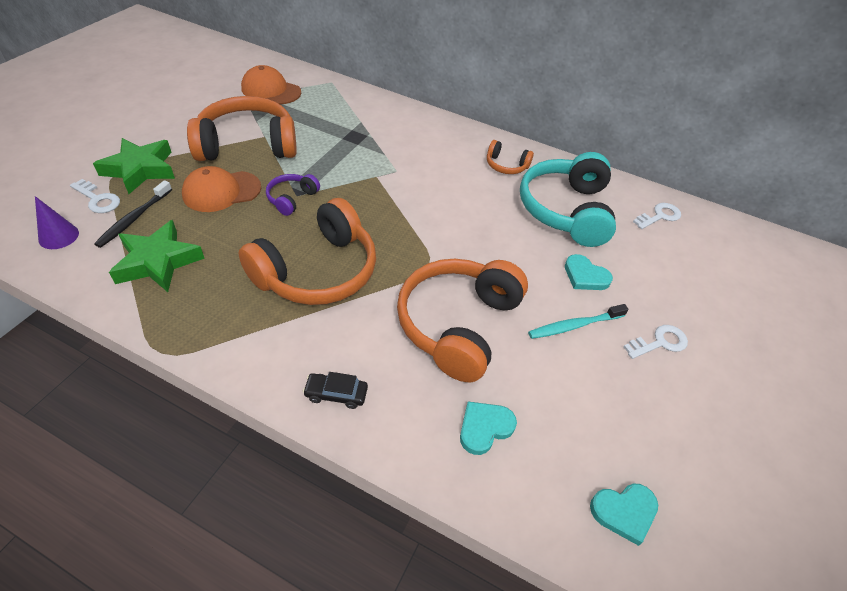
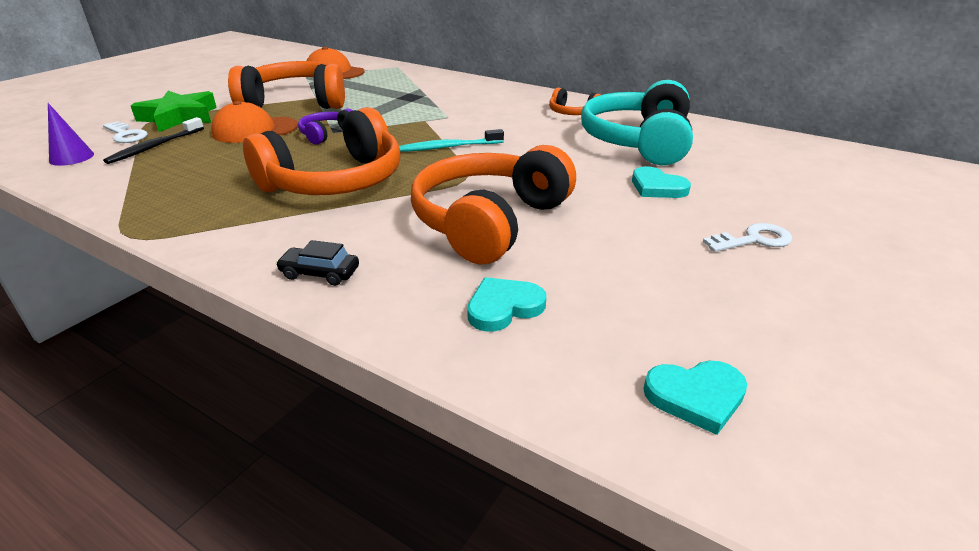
camera: 10 degrees right, 15 degrees down
(158, 261) = (164, 174): green star -> none
(574, 326) = (639, 224): turquoise toothbrush -> turquoise toothbrush (448, 147)
(659, 216) = (754, 145): white key -> none

